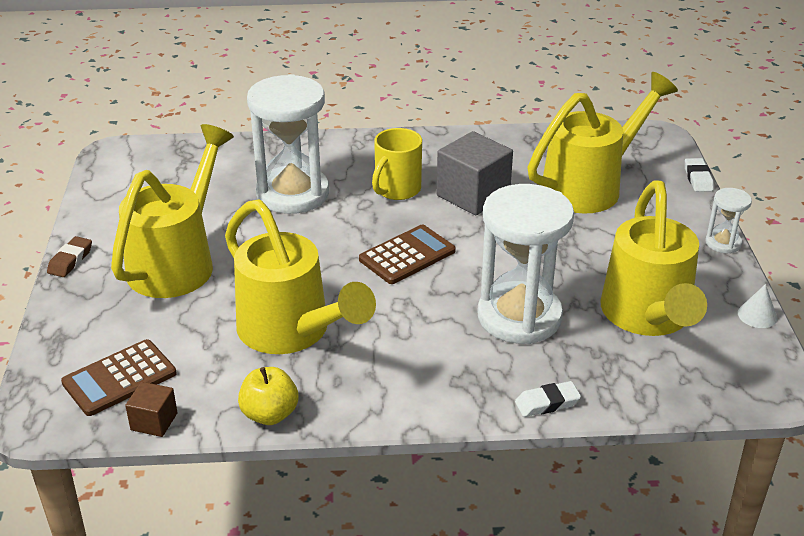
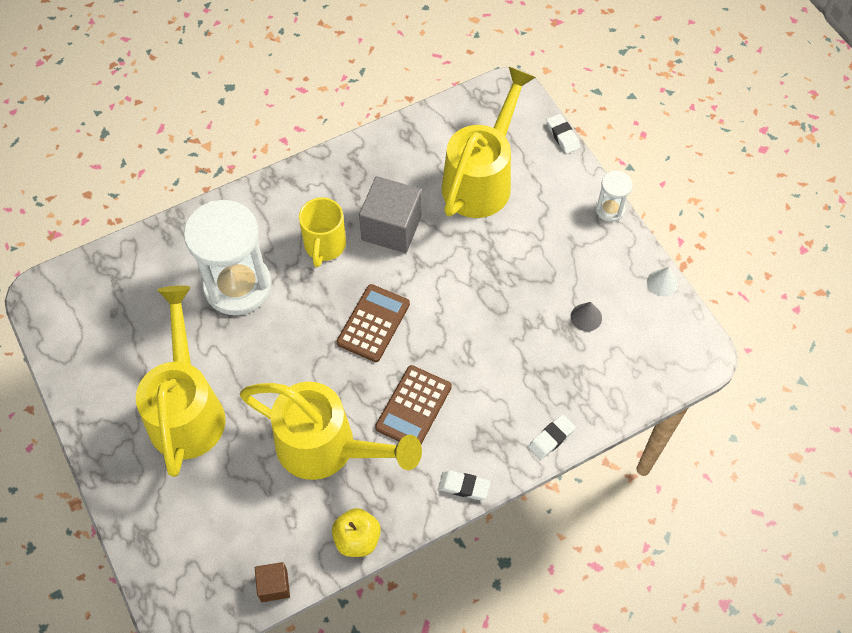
camera: 25 degrees left, 25 degrees up
(70, 260) = (92, 446): brown eraser -> none
(119, 378) = (219, 555): brown calculator -> brown calculator (413, 407)
(418, 410) = (464, 486): none -> white eraser
(519, 317) = (492, 357): white hourglass -> none
(648, 317) = (586, 317): yellow watering can -> grey cone

